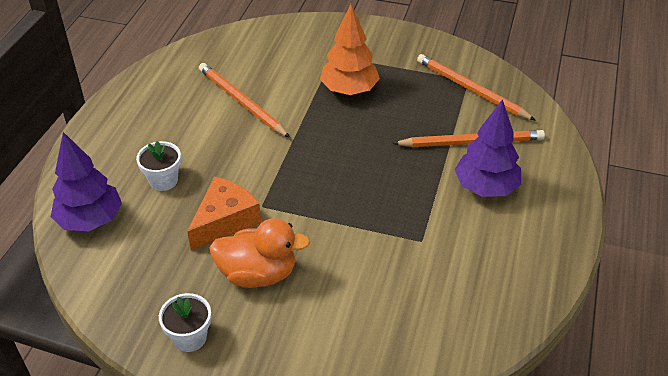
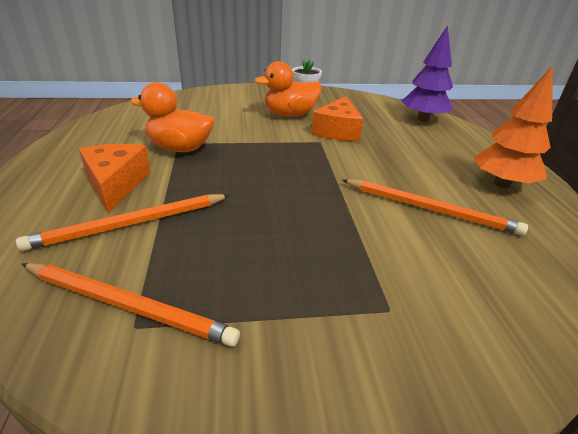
camera: 155 degrees right, 10 degrees down
(163, 180) = (409, 142): white flower pot -> none
(349, 90) = (321, 254): orange tree -> orange tree (501, 183)
(421, 229) = (180, 148): none -> orange duck
(485, 187) = (116, 184): purple tree -> orange cheese

